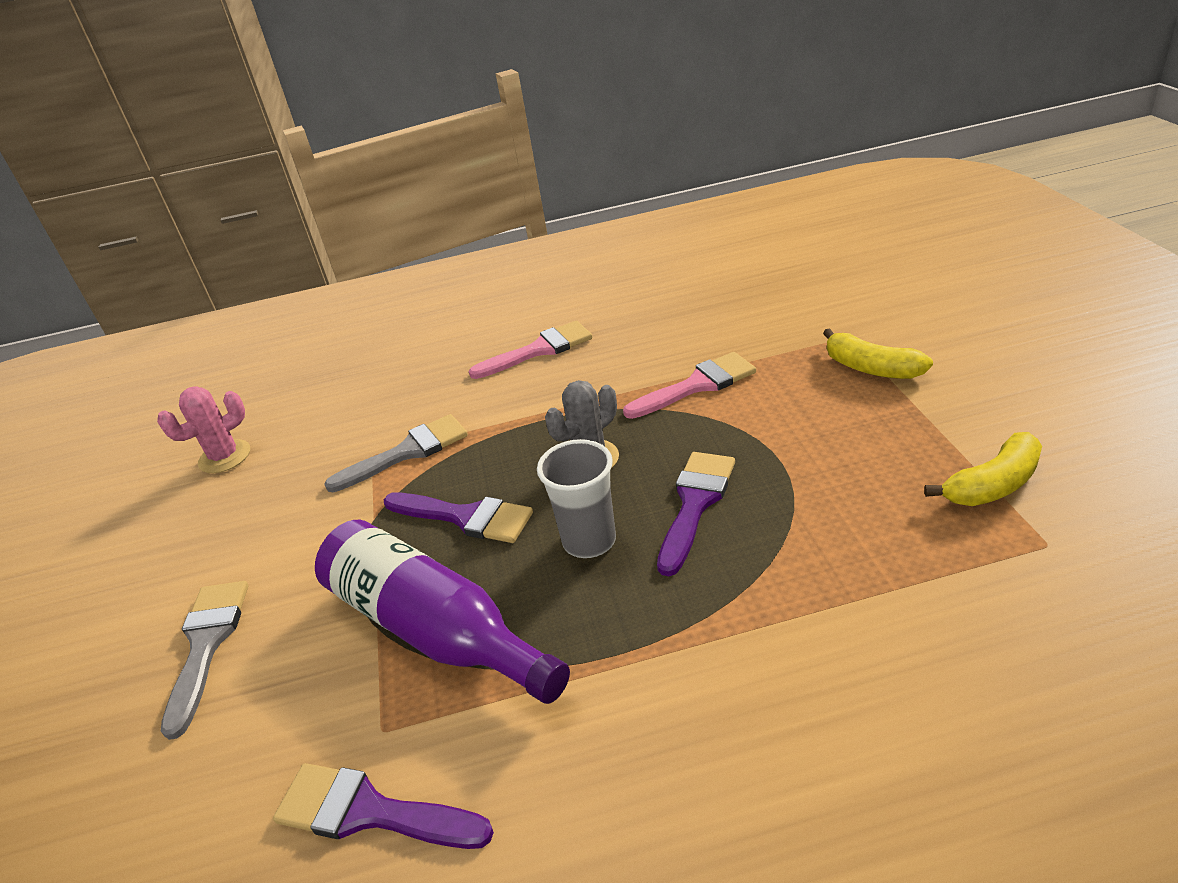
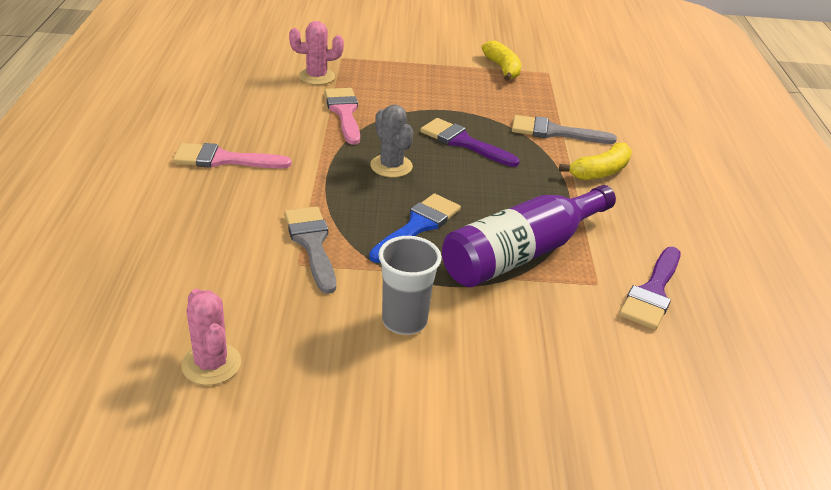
camera: 85 degrees left, 0 degrees up
(207, 644) = (488, 369): grey brush -> grey brush (554, 132)
(465, 517) = (418, 226): purple brush -> blue brush
(539, 350) = (224, 159): pink brush -> pink brush turned 75 degrees counterclockwise
(589, 541) = (474, 183): grey cup -> grey cup (404, 321)
(772, 338) = (316, 77): none -> pink cactus
(871, 368) = (381, 62): yellow banana -> yellow banana (600, 172)

